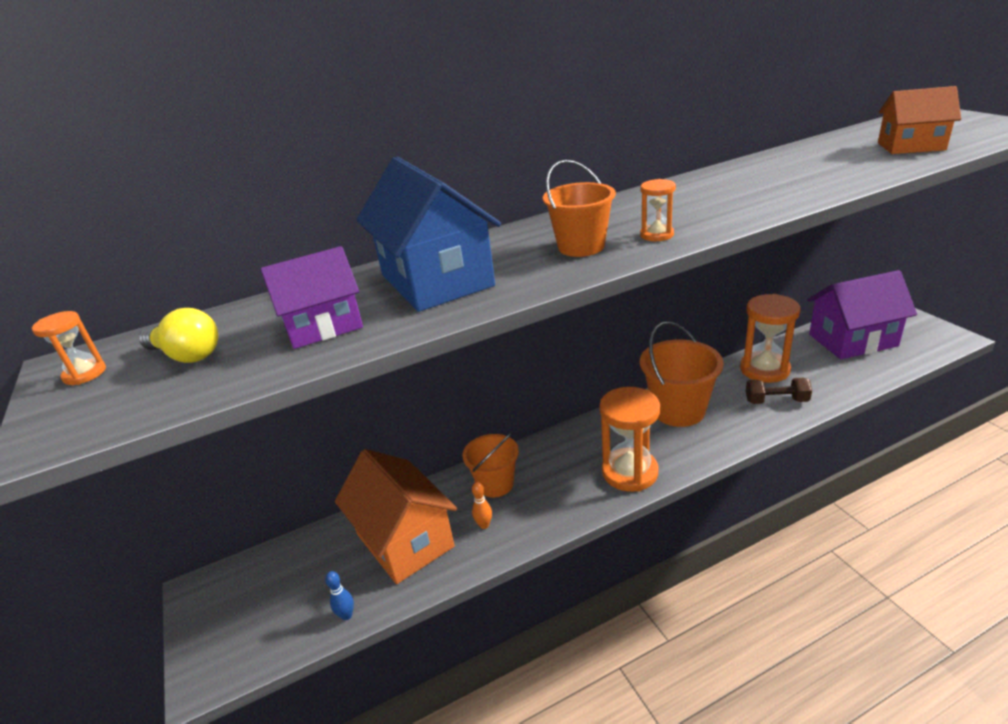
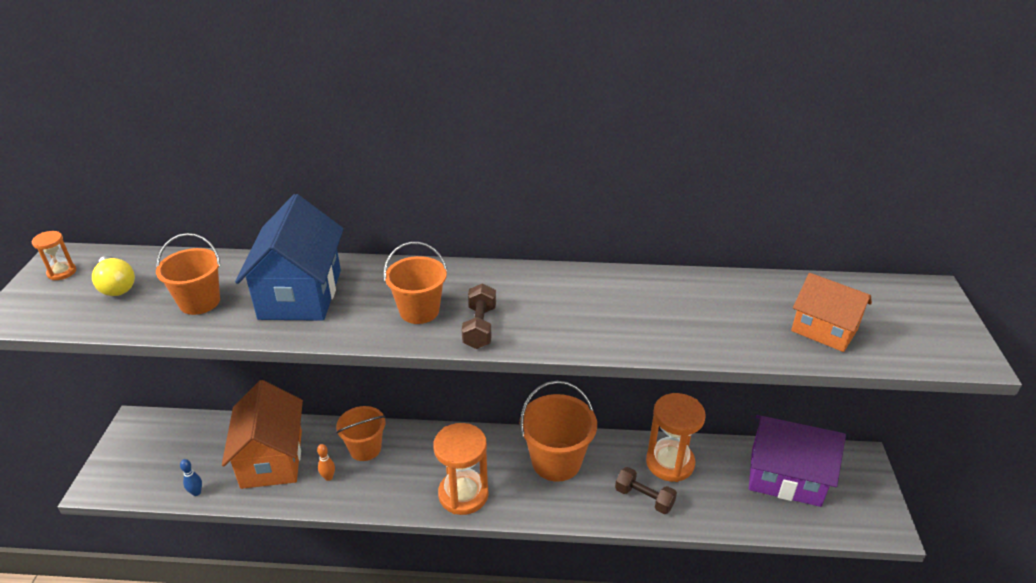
camera: 25 degrees right, 5 degrees up
(323, 326) = (199, 302): purple house -> orange bucket
(656, 235) = (480, 327): orange hourglass -> brown dumbbell

